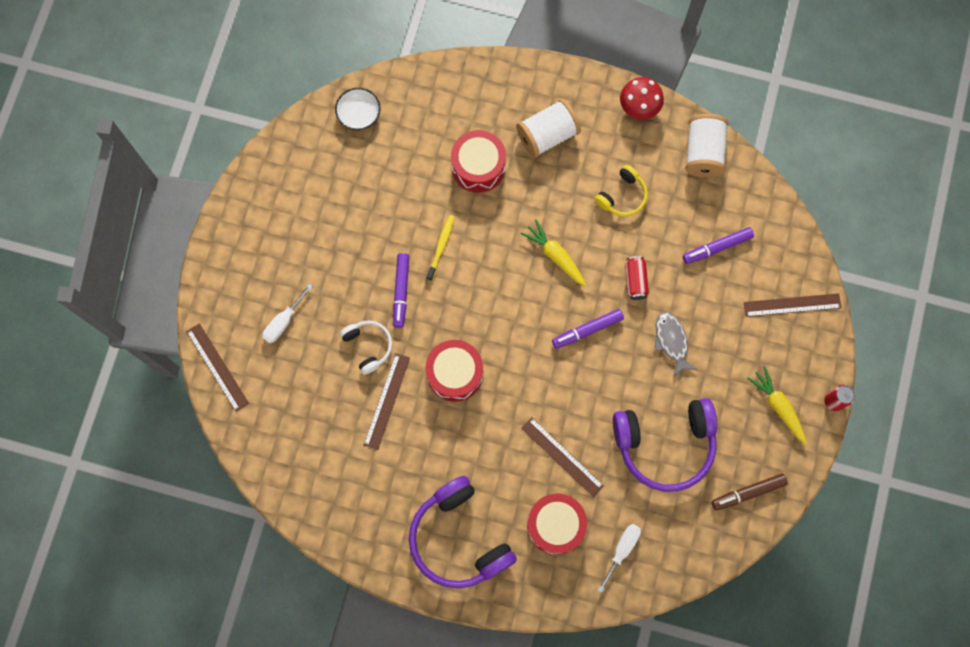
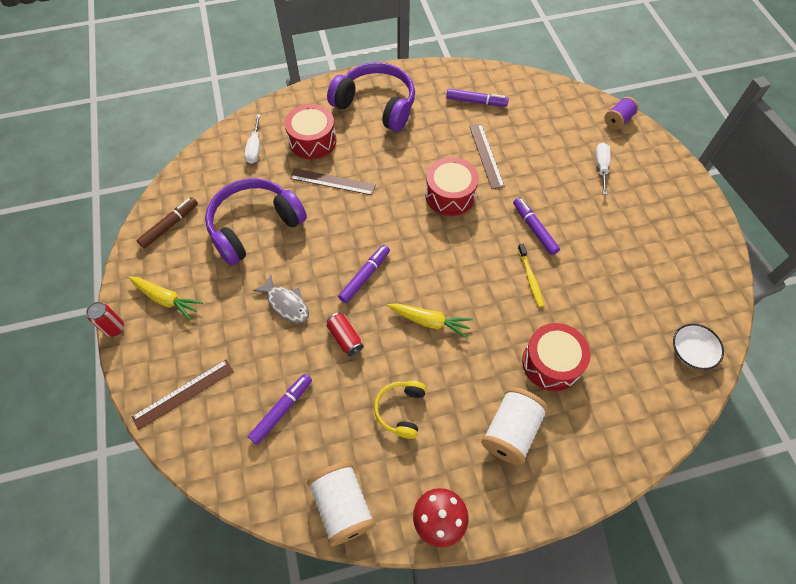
camera: 150 degrees right, 15 degrees down
(217, 367) = (618, 120): brown ruler -> purple spool
(347, 479) = (476, 102): none -> purple marker
(368, 346) = (527, 181): white headphones -> none

